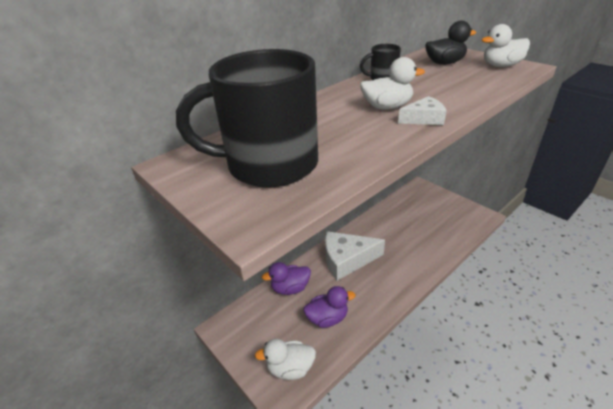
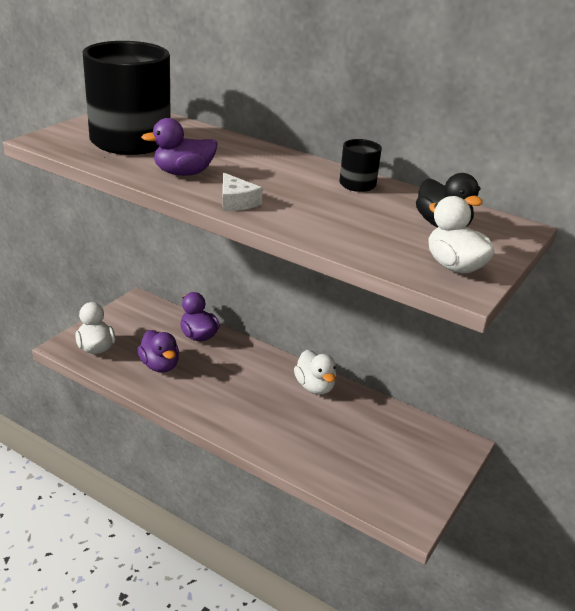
camera: 70 degrees right, 5 degrees down
(347, 260) = (256, 374): white cheese -> none
(364, 138) = (183, 173): none -> purple duck
(387, 107) = (264, 184): white duck -> white duck (314, 387)

